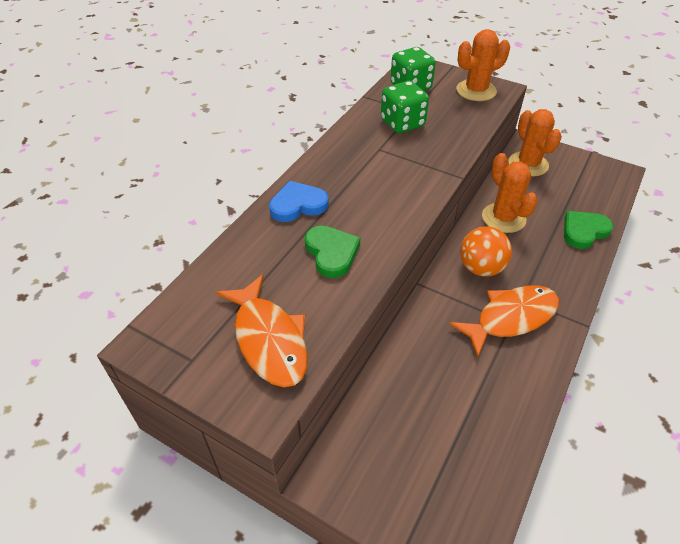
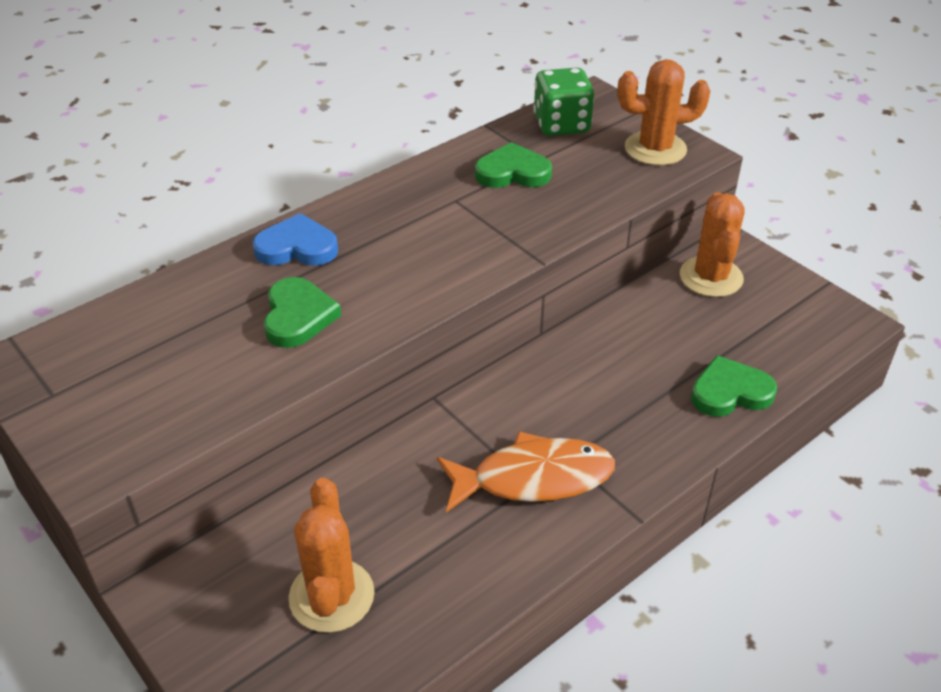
camera: 20 degrees right, 5 degrees down
(269, 339) = (153, 397): orange fish -> none
(402, 123) = (512, 172): green dice -> green heart
(481, 268) = (536, 402): orange ball -> none
(503, 218) = (618, 343): orange cactus -> orange cactus (331, 596)

